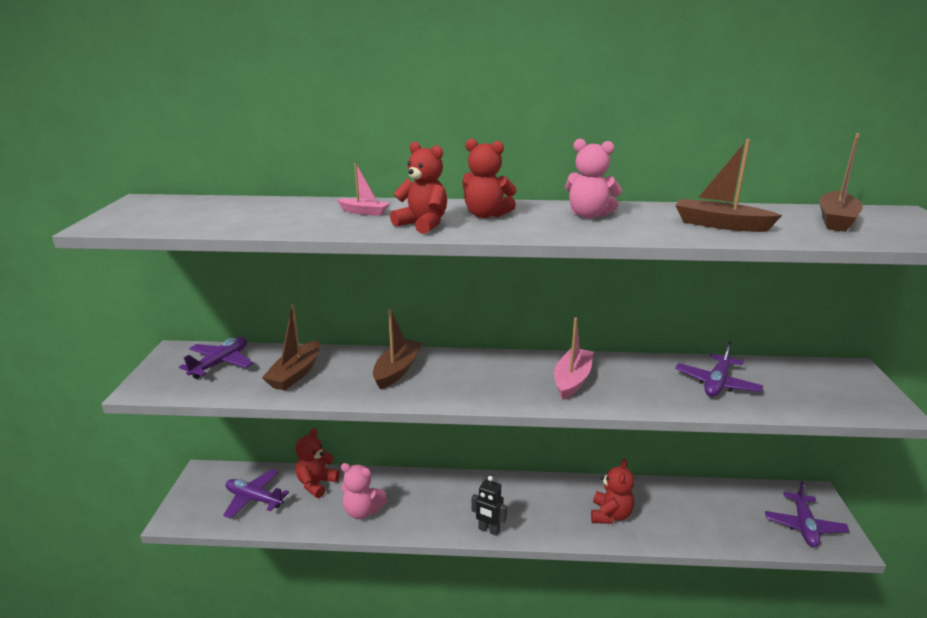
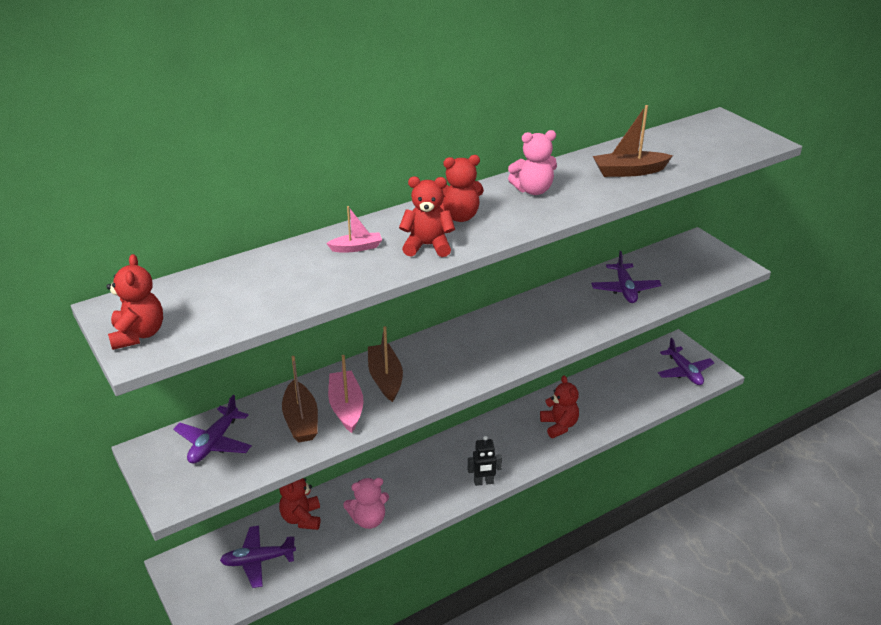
camera: 35 degrees left, 10 degrees up
(124, 216) = (138, 335): none -> red teddy bear
(220, 363) = (214, 442): purple plane -> purple plane turned 150 degrees counterclockwise
(572, 380) = (528, 328): pink boat -> pink boat (346, 407)
(836, 220) = (690, 141): brown boat -> none

